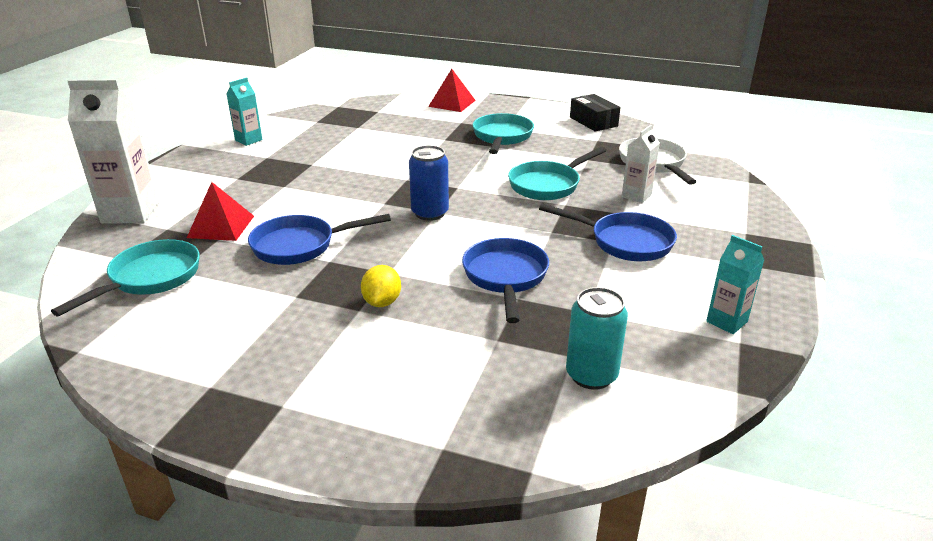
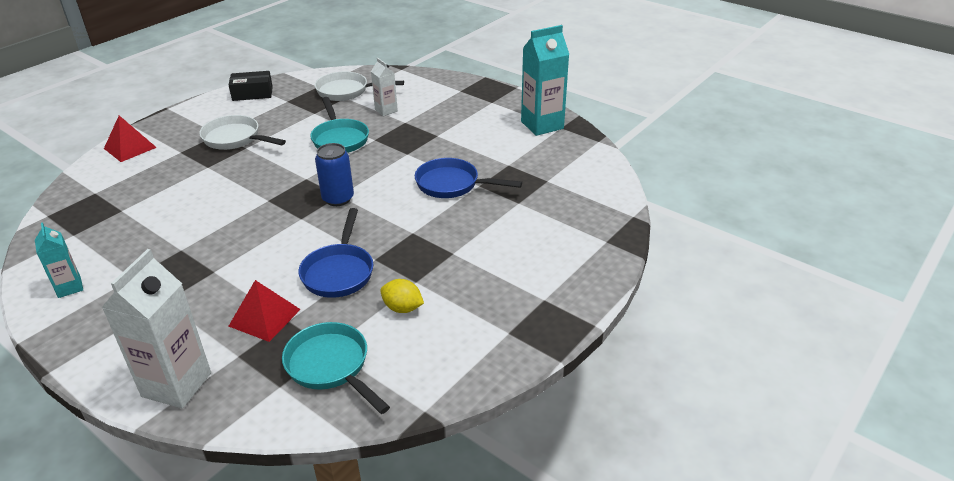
camera: 70 degrees left, 5 degrees up
(382, 302) = (450, 241): yellow lemon -> yellow lemon (402, 308)
(502, 137) = (235, 139): turquoise pan -> white pan
(591, 375) = (567, 179): turquoise can -> none
(625, 242) = (441, 131): blue pan -> none
(726, 321) = (542, 125): turquoise carton -> turquoise carton, size x1.82

